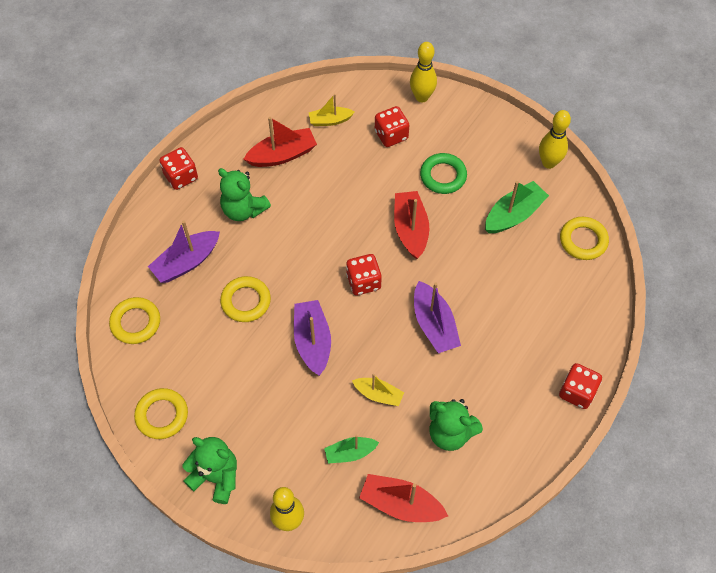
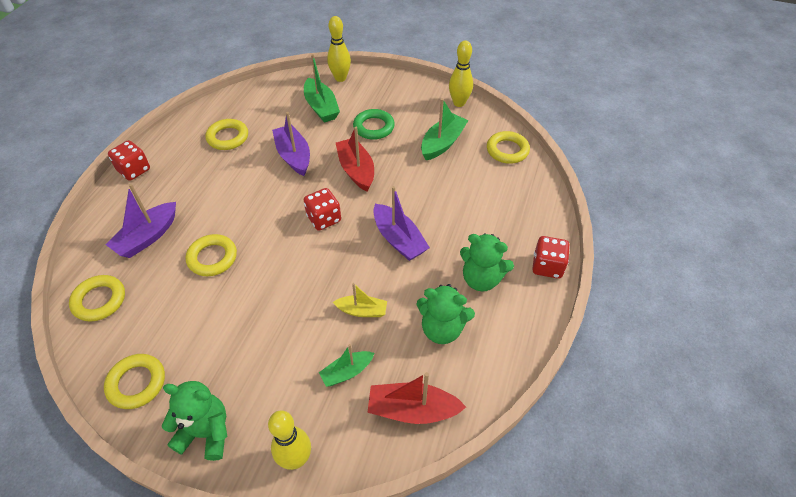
camera: 15 degrees left, 10 degrees down
(243, 209) = (198, 184): green teddy bear -> green teddy bear (481, 279)
(282, 155) = (228, 137): red boat -> yellow ring
(312, 341) = (286, 278): purple boat -> purple boat (293, 156)
(330, 120) = (265, 106): yellow boat -> none
(391, 135) = (321, 107): red dice -> green boat

